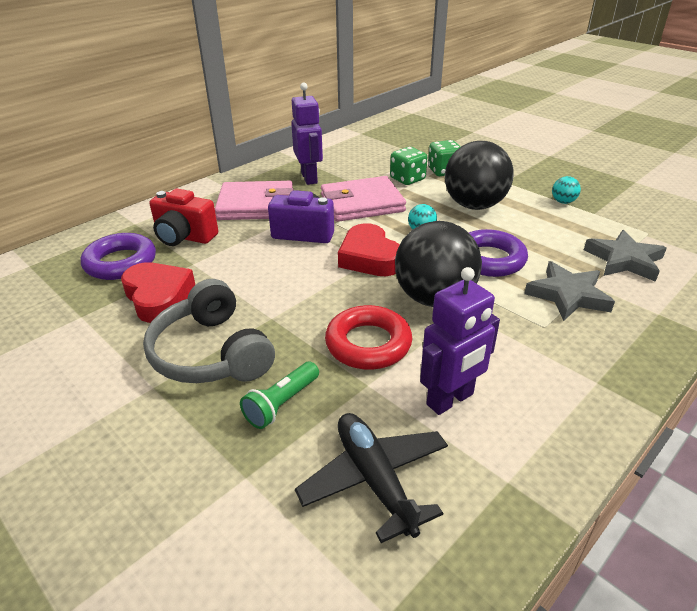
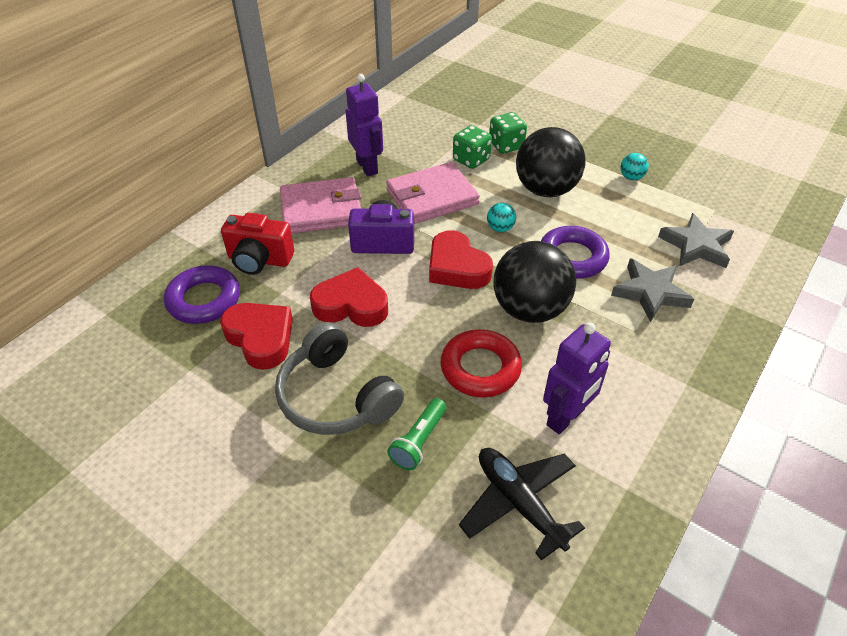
camera: 10 degrees left, 10 degrees up
(255, 278) = (351, 305): none -> red heart

